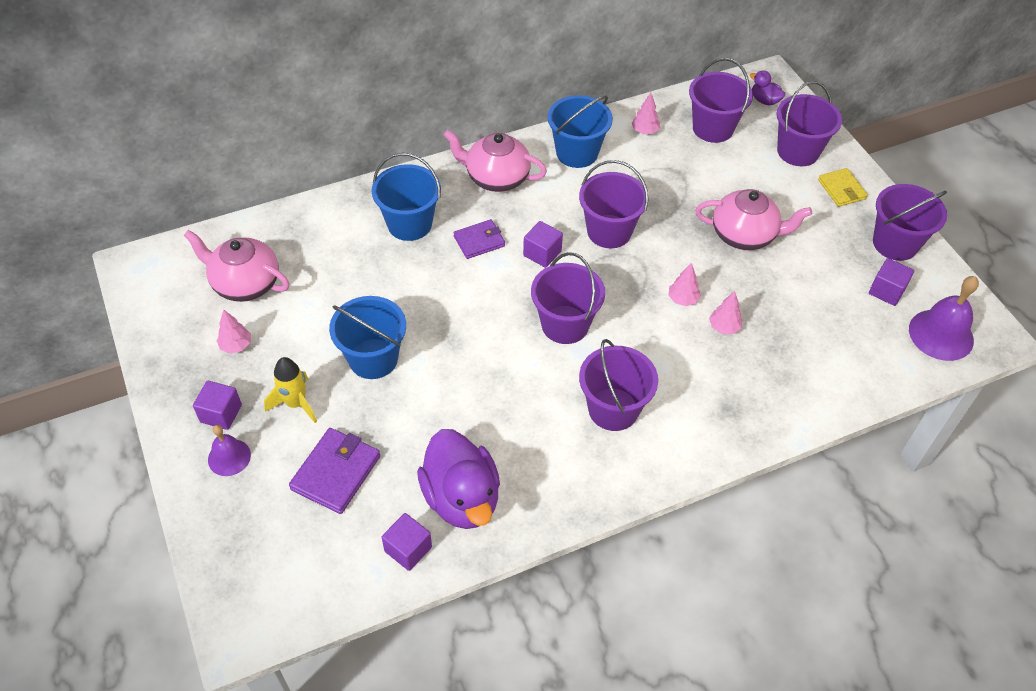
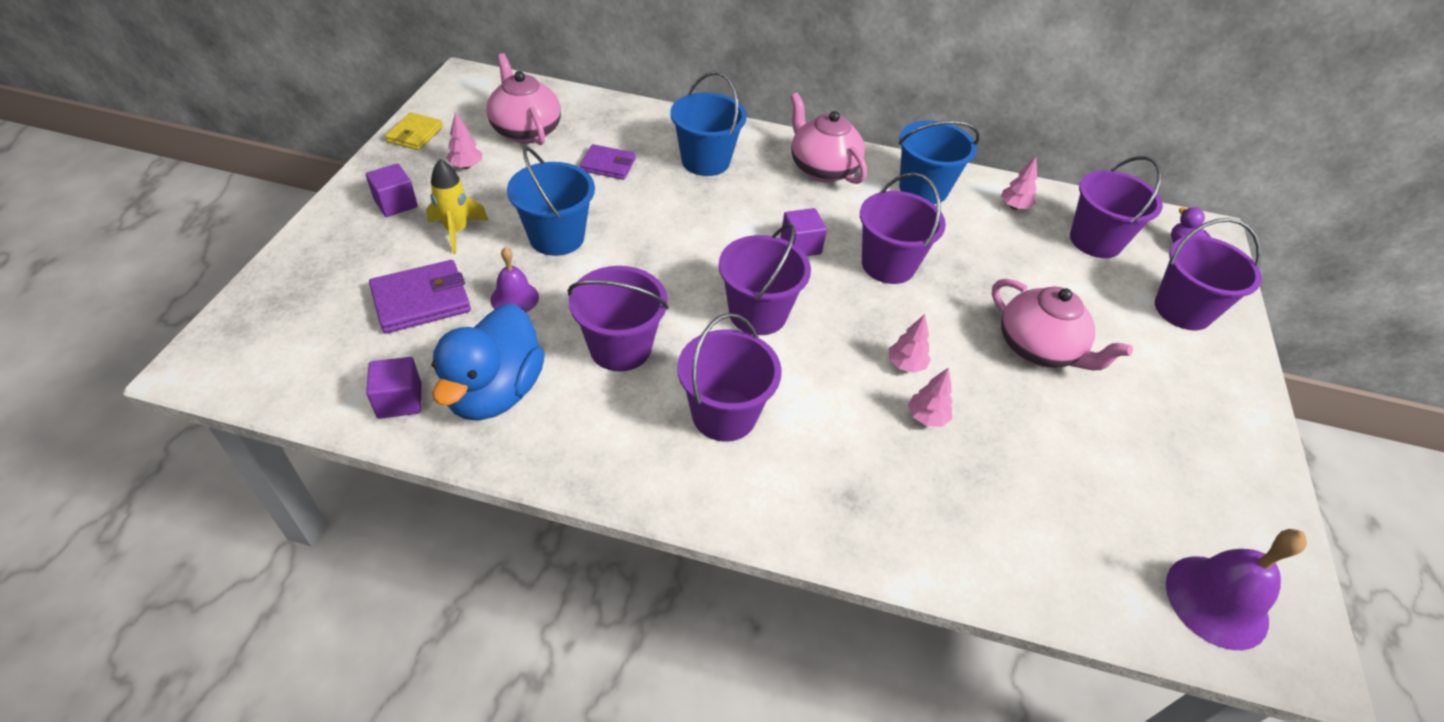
camera: 35 degrees right, 5 degrees down
(229, 457) = (361, 236): purple bell -> purple bell (514, 298)
(462, 498) = (495, 392): purple duck -> blue duck
(479, 241) = (752, 205): purple wallet -> purple wallet (608, 165)
(841, 189) = (1208, 373): yellow wallet -> yellow wallet (415, 134)
(886, 291) = (1177, 506): purple cube -> none
(895, 243) = (1235, 464): purple bucket -> purple bucket (620, 348)

